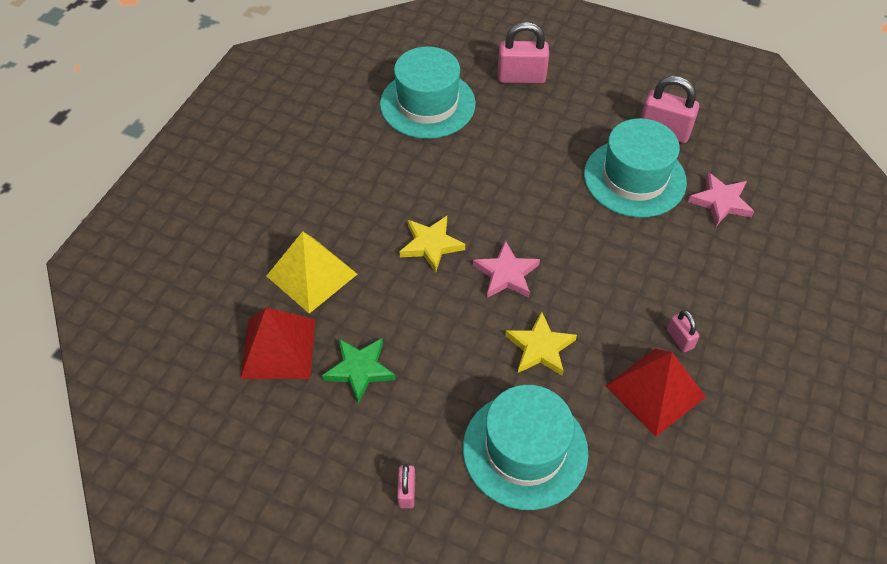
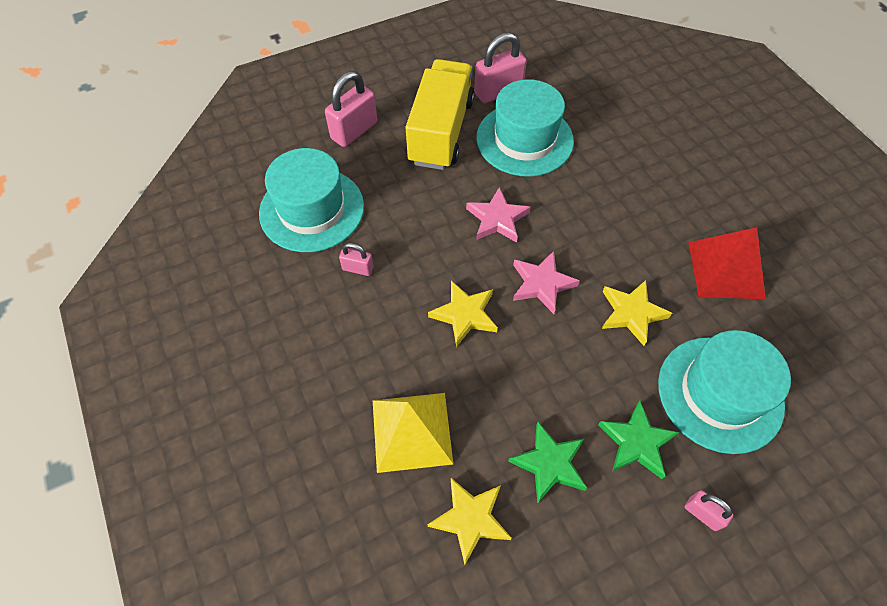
camera: 50 degrees left, 5 degrees up
(278, 348) = (470, 519): red pyramid -> yellow star
(427, 415) = (636, 442): none -> green star
(580, 124) = (441, 131): none -> yellow truck
(680, 339) = (691, 222): pink padlock -> pink padlock (358, 268)
(721, 202) = (592, 111): pink star -> pink star (497, 219)

